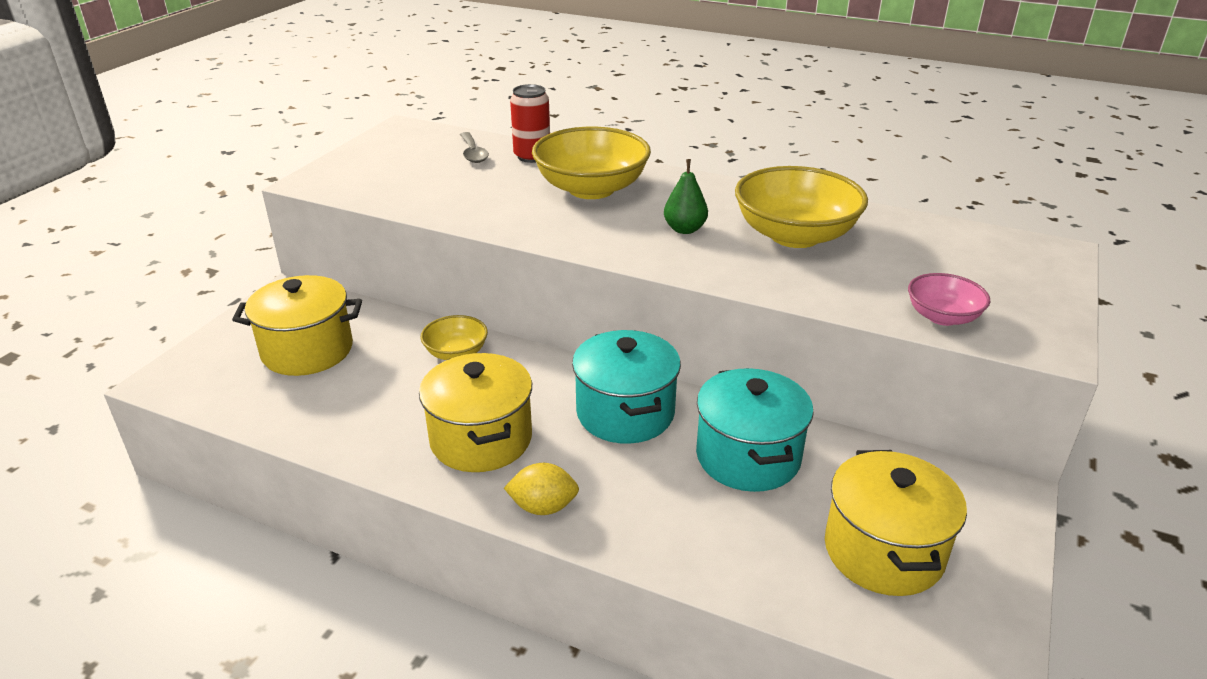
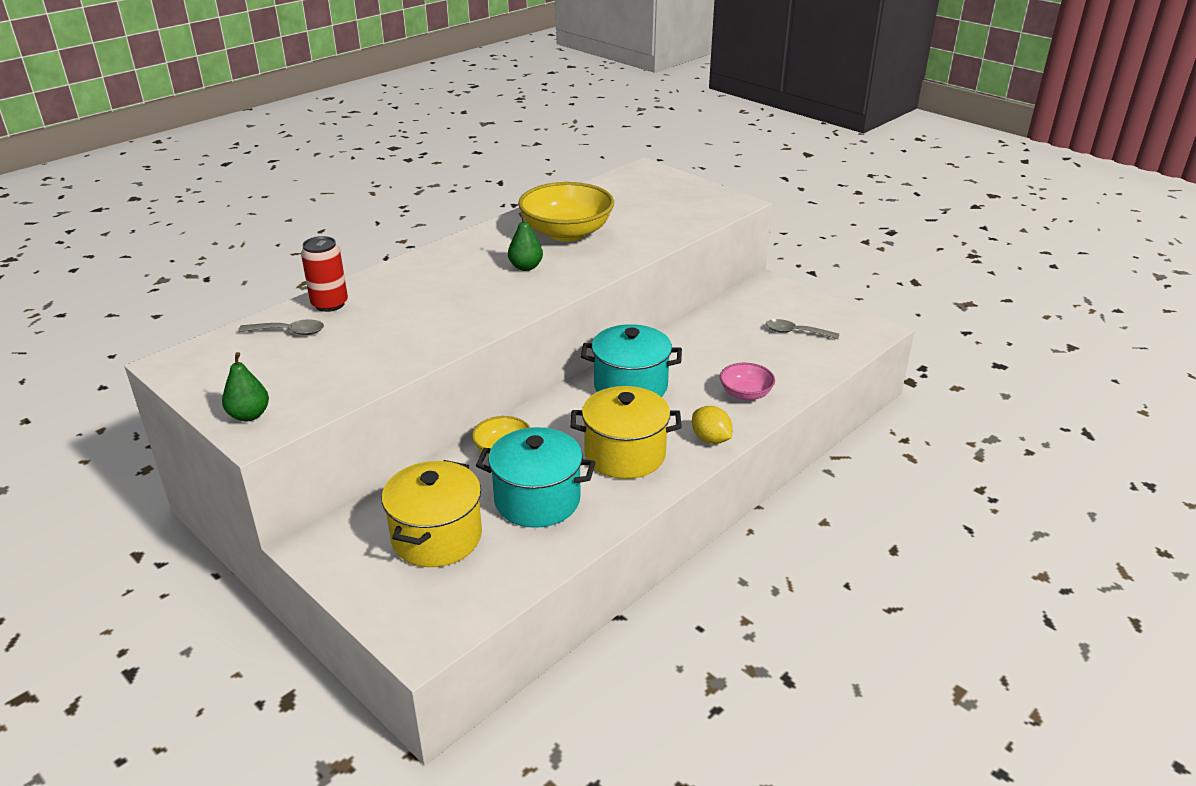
camera: 70 degrees left, 0 degrees up
(334, 173) = (249, 415): none -> green pear
(543, 507) = (710, 439): yellow lemon -> yellow lemon turned 60 degrees counterclockwise
(591, 189) = (424, 289): yellow bowl -> none
(748, 457) = (700, 352): turquoise pot -> turquoise pot (537, 500)
(883, 551) = (795, 332): yellow pot -> grey spoon
(942, 317) = (692, 218): pink bowl -> pink bowl (745, 394)

